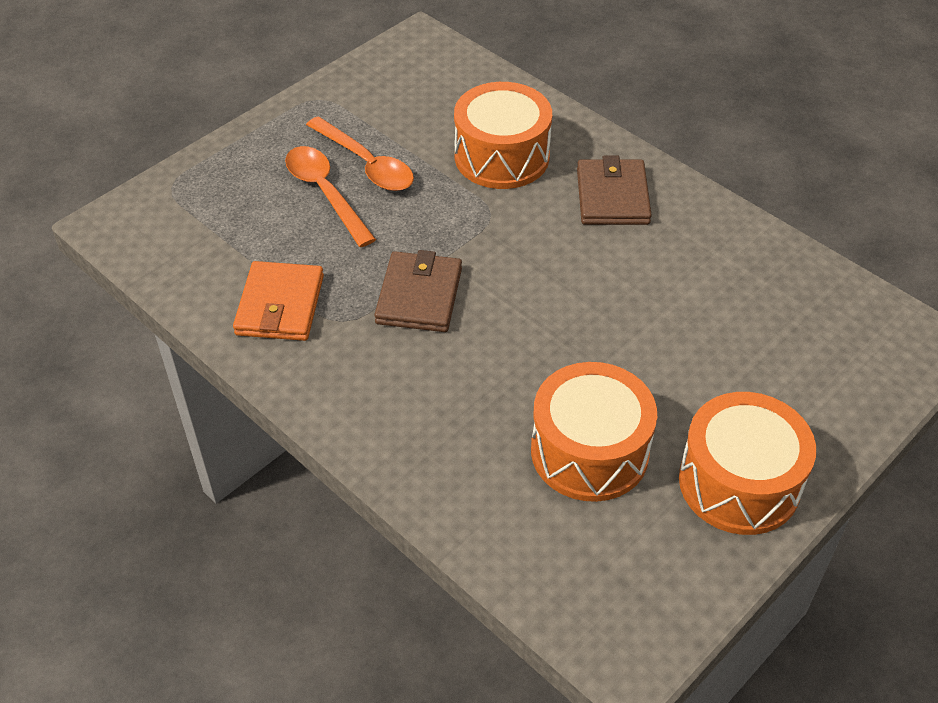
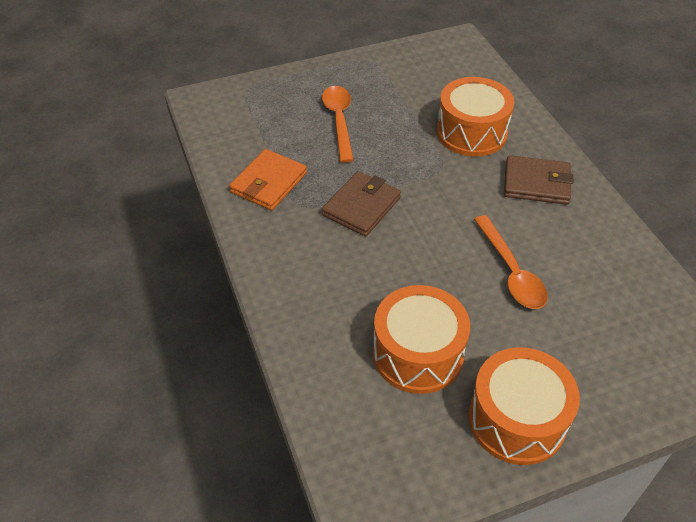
camera: 25 degrees right, 0 degrees up
(366, 164) = (376, 110): orange spoon -> orange spoon (511, 271)
(612, 196) = (536, 183): brown wallet -> brown wallet turned 75 degrees clockwise

